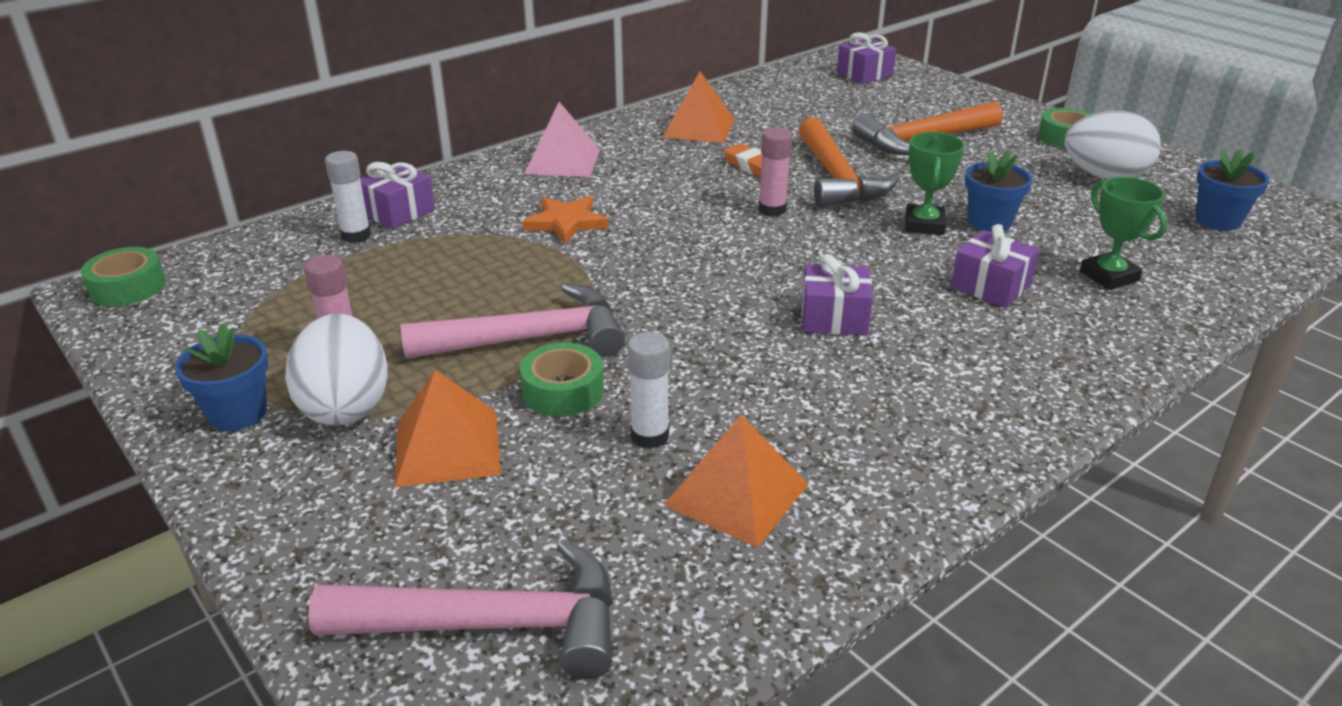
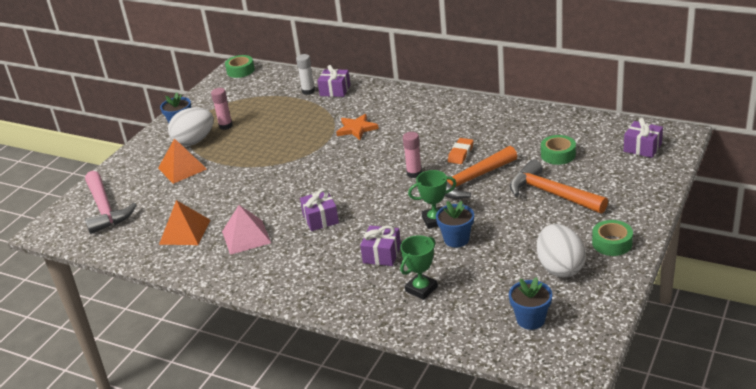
camera: 70 degrees right, 0 degrees up
(529, 339) = (257, 157): pink hammer -> none
(562, 161) = (418, 104): pink pyramid -> pink pyramid (246, 237)
(563, 391) = (227, 176): green tape -> green tape (558, 155)
(649, 436) = (209, 203): white glue stick -> none
(699, 128) = (495, 123): orange pyramid -> none

